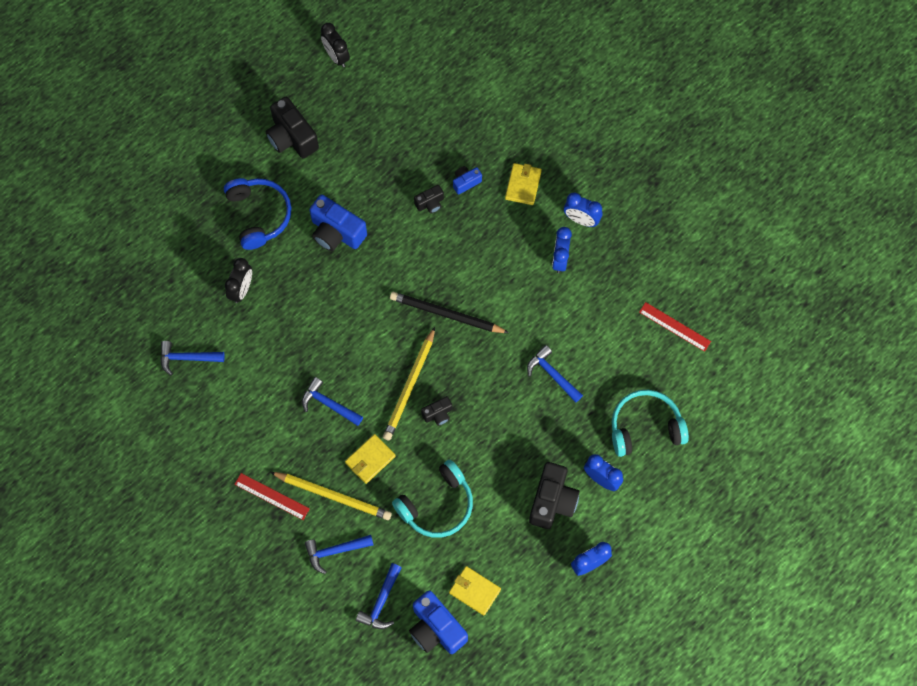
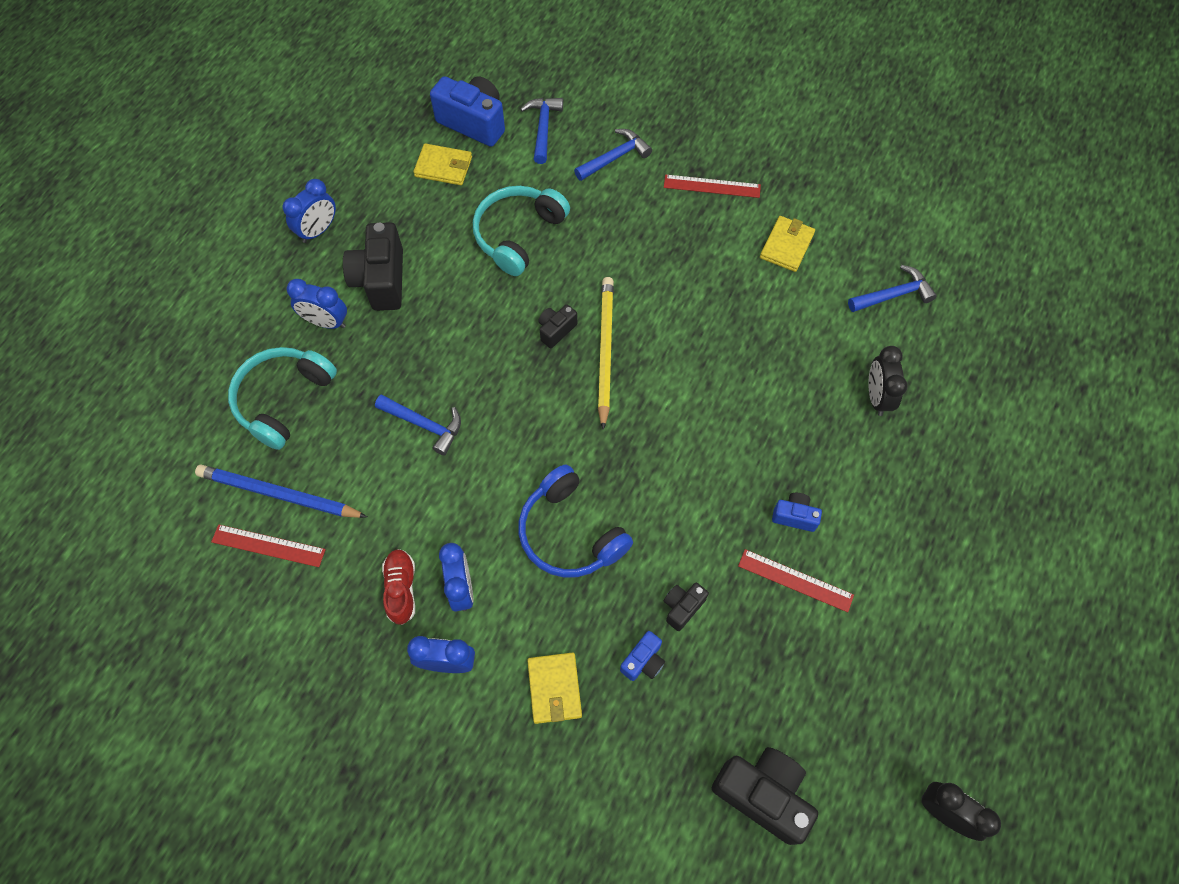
camera: 160 degrees right, 5 degrees down
(259, 215) = (912, 503): blue headphones -> blue headphones (570, 533)
(292, 137) = (934, 639): black camera -> black camera (763, 794)
(328, 404) = (696, 299): blue hammer -> none
(333, 496) = (643, 207): yellow pencil -> none
(336, 232) = (794, 516): blue camera -> blue camera, size x0.52
(355, 195) = (795, 580): none -> red ruler
(370, 459) = (617, 256): yellow wallet -> yellow wallet (786, 246)
(446, 314) = (594, 455): black pencil -> none
(597, 271) = (401, 589): none -> red shoe
(645, 427) = (283, 399): turquoise headphones -> turquoise headphones turned 150 degrees clockwise
(661, 358) = (279, 494): none -> blue pencil

